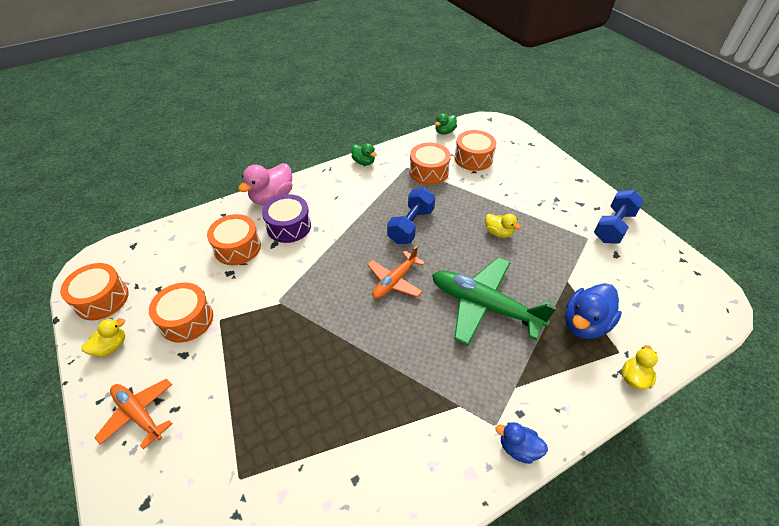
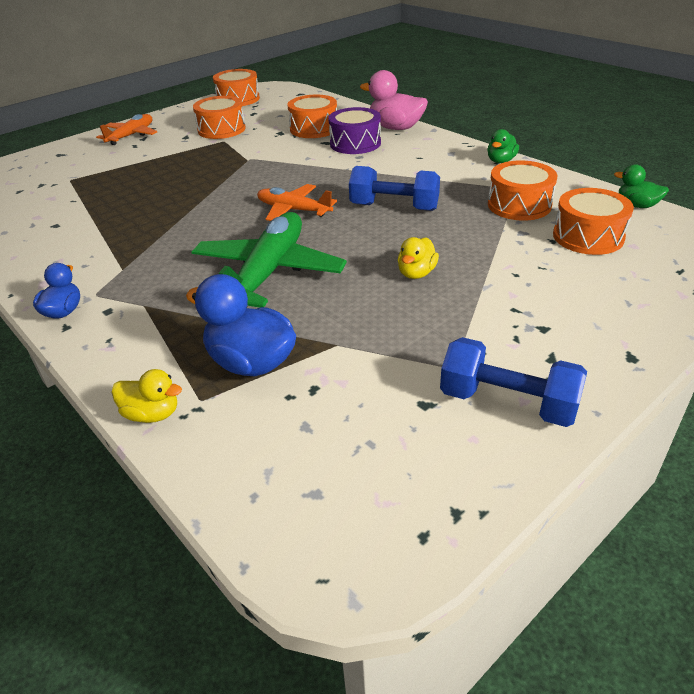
camera: 80 degrees right, 10 degrees down
(111, 347) = (192, 113): yellow duck -> none

